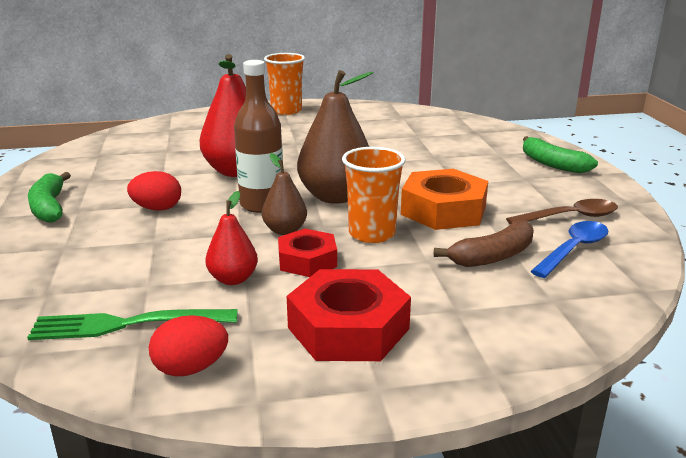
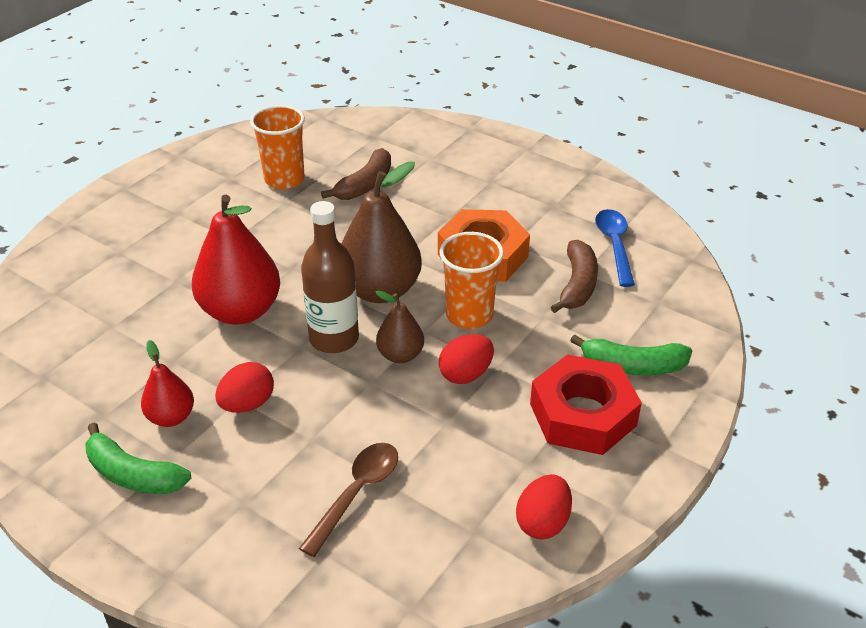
camera: 45 degrees left, 15 degrees up
(127, 324) = (439, 527): green fork -> none
(233, 279) = (443, 430): red pear -> red pear (171, 417)
(286, 111) = (140, 194): orange cup -> orange cup (284, 179)
(307, 260) = (465, 374): red nut -> red egg
(425, 149) = (365, 185): none -> brown banana
(552, 164) = (487, 151): green banana -> green banana (632, 366)
(570, 217) = (573, 211): brown spoon -> brown spoon (356, 493)

